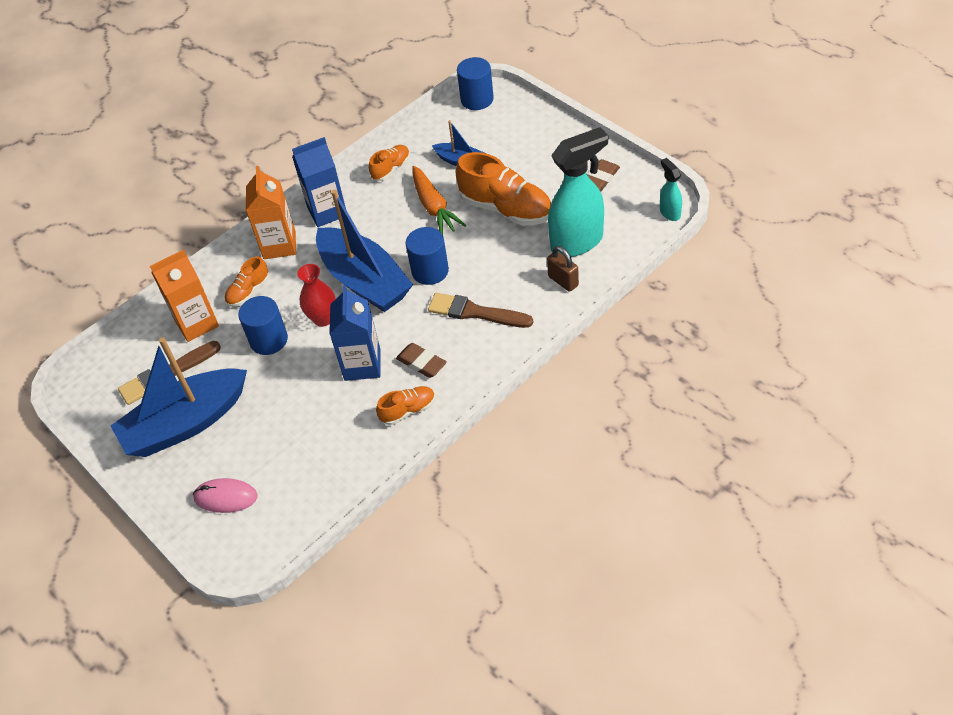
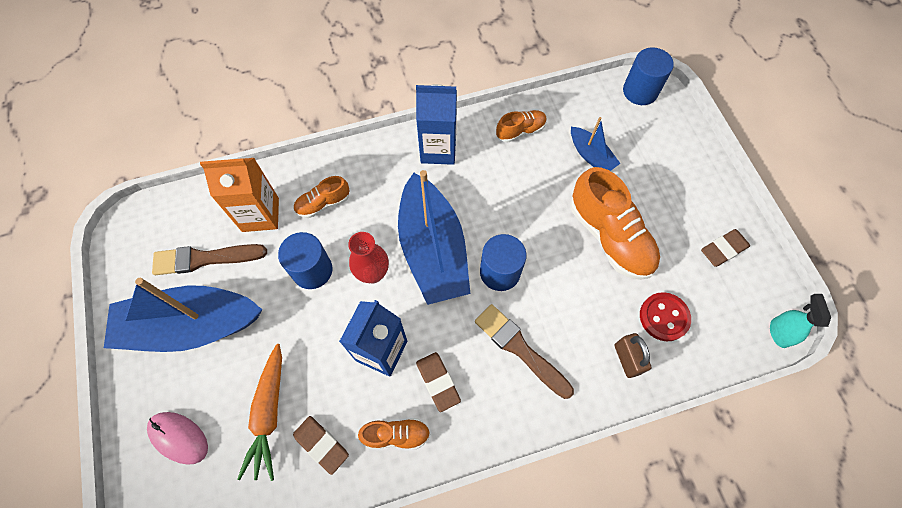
camera: 20 degrees right, 15 degrees up
(279, 245) = (377, 165): orange carton -> none
(350, 445) = (321, 444): none -> brown eraser
(434, 207) = (540, 197): orange carrot -> orange carrot (269, 414)
(577, 242) = (664, 317): turquoise spray bottle -> red button

